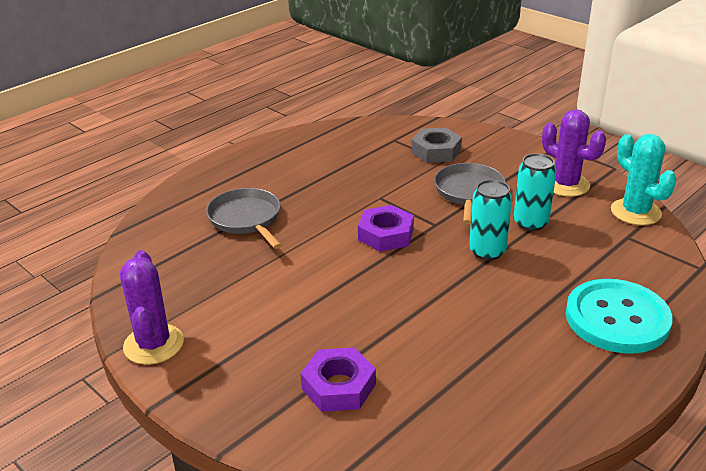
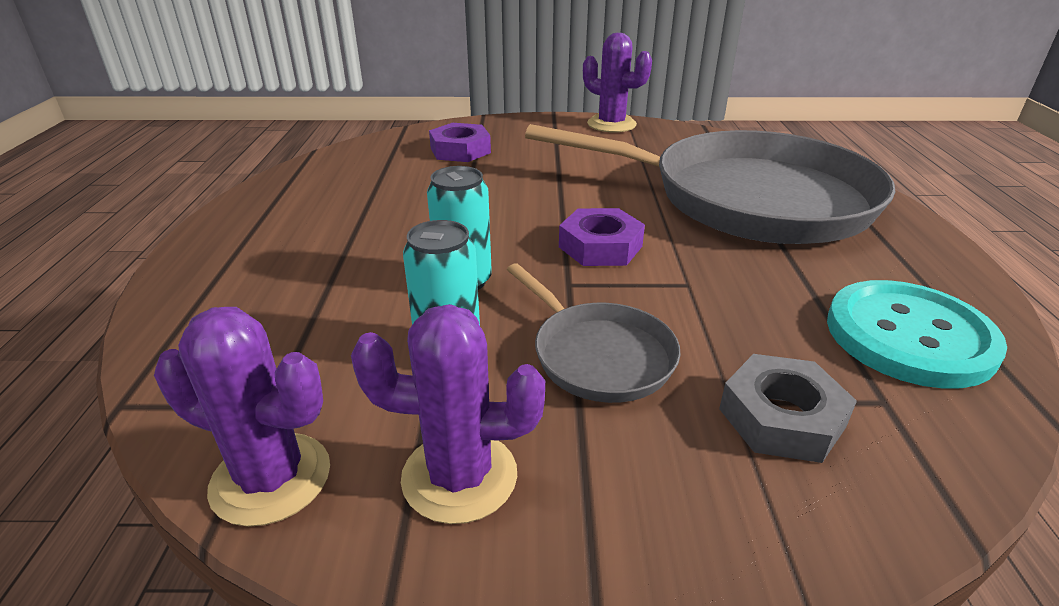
camera: 135 degrees right, 0 degrees up
(246, 219) = (748, 199): grey pan -> grey pan, size x2.25
(617, 318) = (246, 277): turquoise button -> turquoise button (909, 336)
(635, 212) = (271, 478): turquoise cactus -> purple cactus

